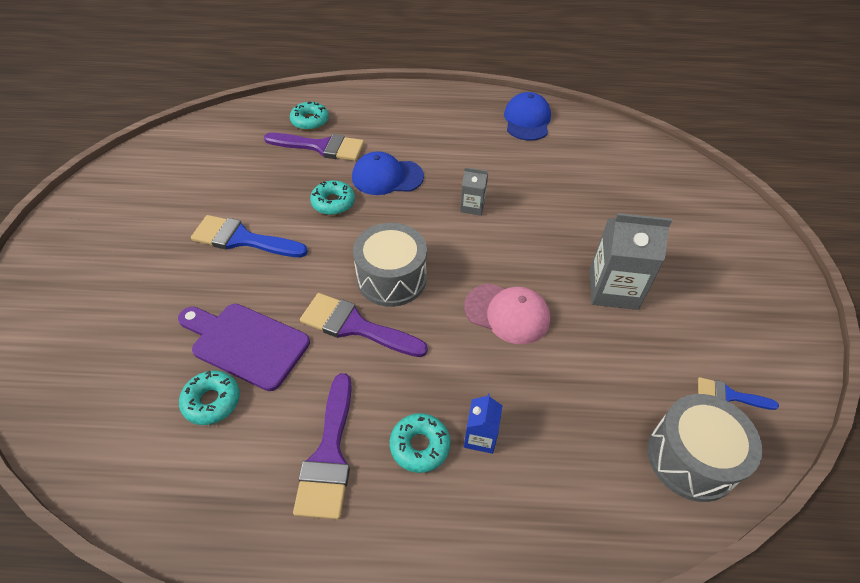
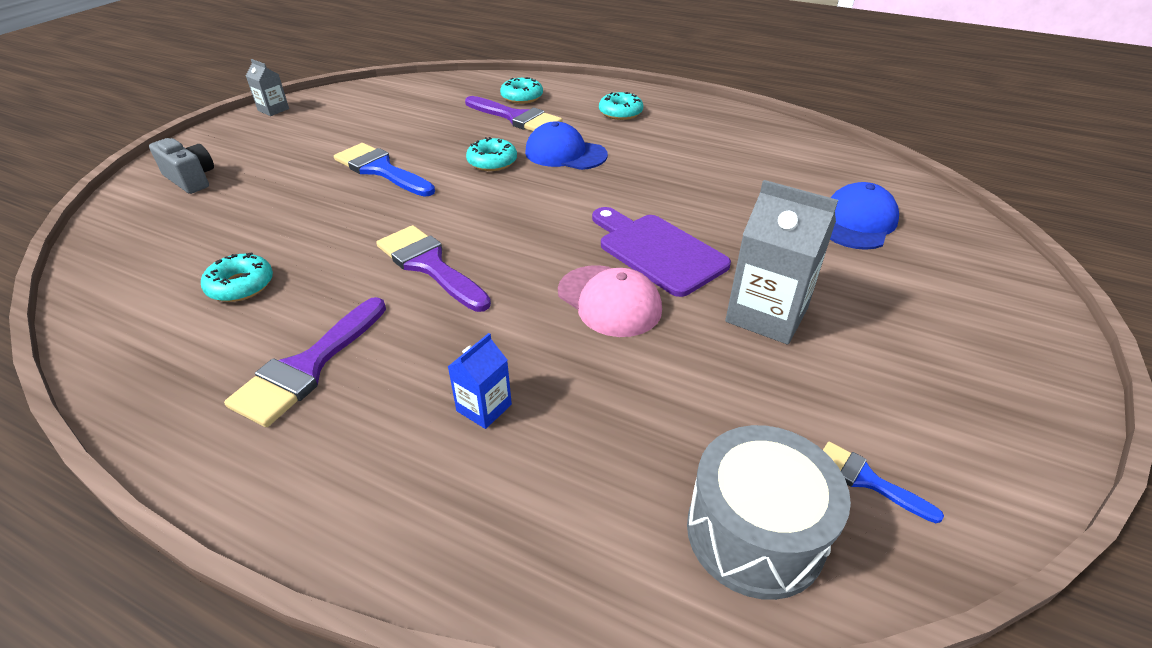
camera: 25 degrees right, 10 degrees down
(65, 303) = (191, 179): none -> grey camera
(245, 343) = (312, 249): purple cutting board -> purple cutting board (657, 251)
(391, 278) = (501, 236): grey drum -> none
(420, 446) = (408, 392): turquoise donut -> turquoise donut (620, 113)
(472, 206) = (641, 197): grey carton -> grey carton (273, 110)
(527, 120) = (765, 138): blue cap -> blue cap (857, 222)

